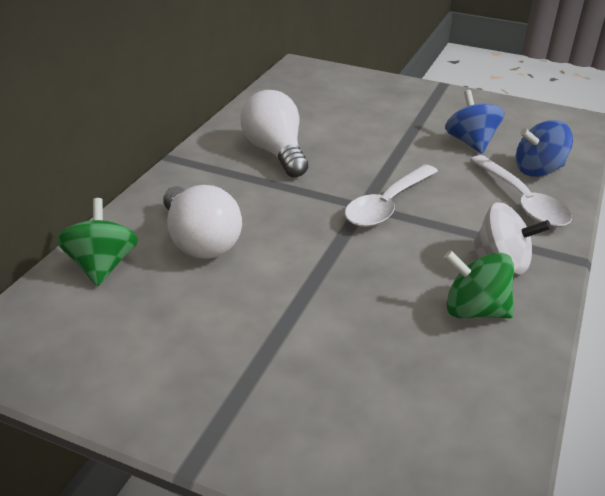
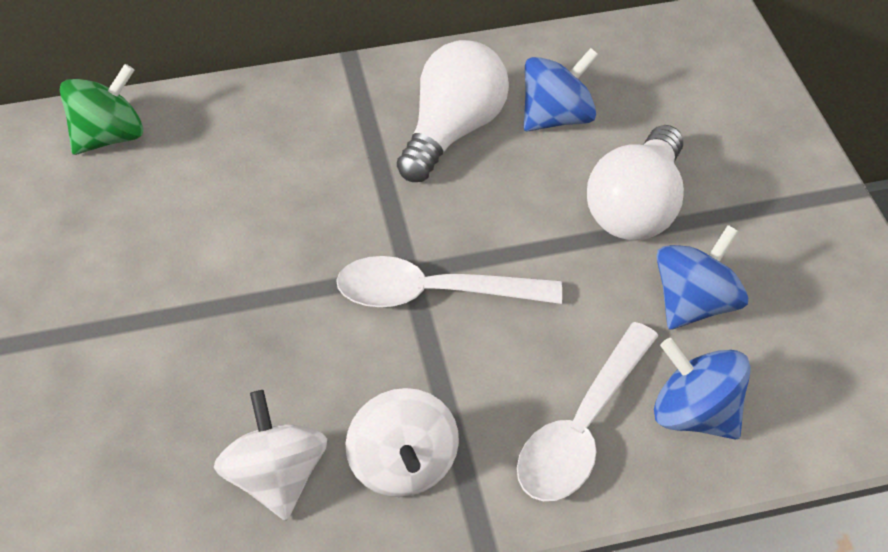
camera: 55 degrees right, 15 degrees up
(200, 241) = (209, 178): white light bulb -> white light bulb (636, 207)
(306, 123) = (557, 117): none -> blue spinning top
(474, 310) = (276, 478): green spinning top -> white spinning top

